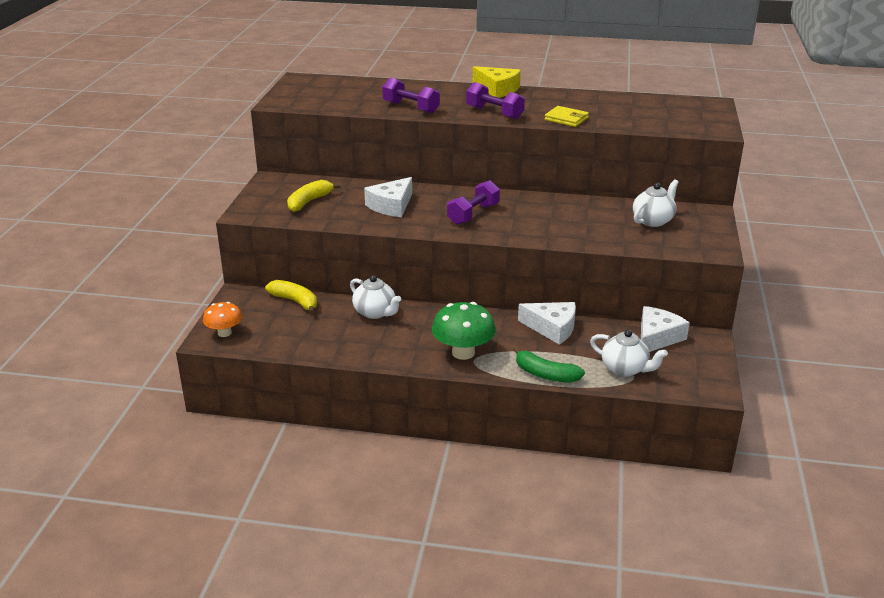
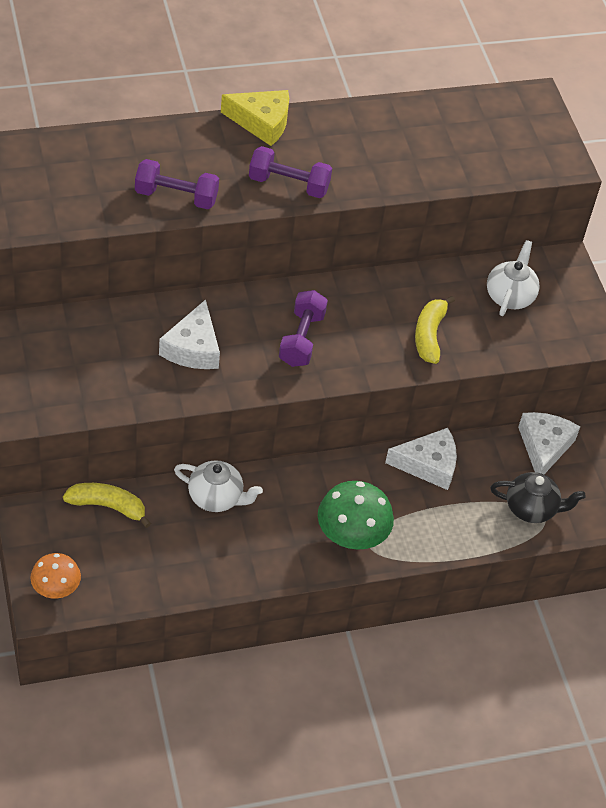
camera: 30 degrees left, 20 degrees up
(309, 202) = (84, 367): yellow banana -> yellow banana (429, 335)
(545, 374) = (454, 543): green banana -> none
(566, 119) = (382, 179): yellow wallet -> none
(625, 369) = (531, 508): white teapot -> black teapot

